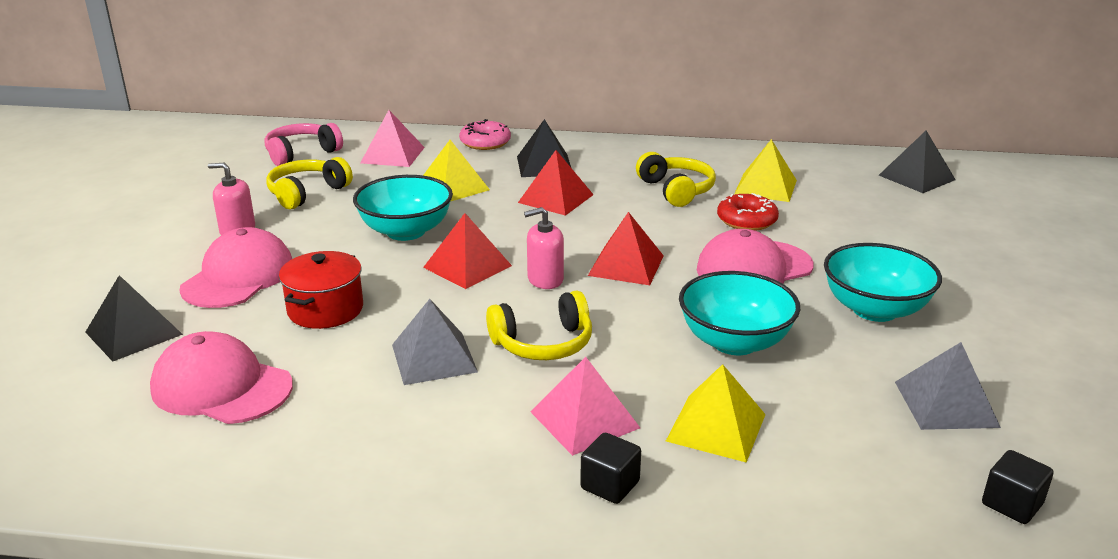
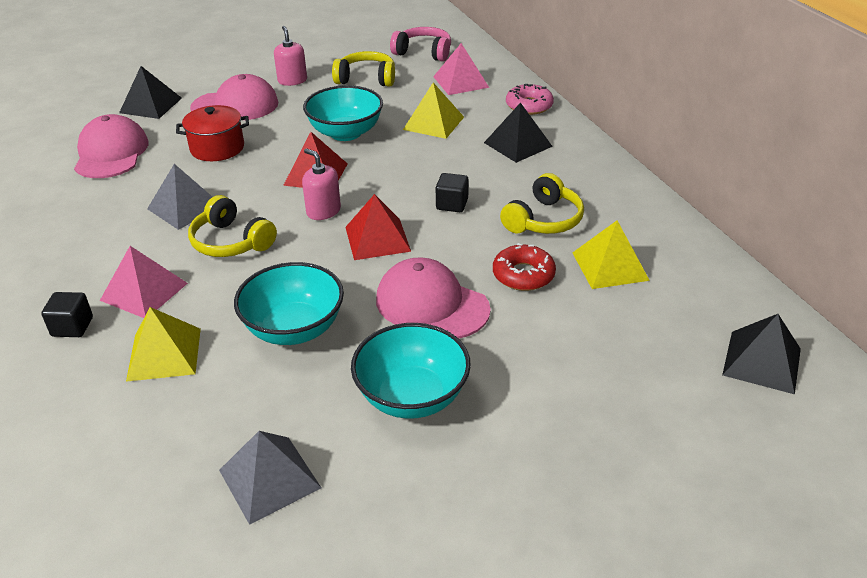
camera: 60 degrees right, 10 degrees up
(556, 198) = (462, 170): red pyramid -> none
(1011, 504) = (130, 550): black cube -> black cube (452, 204)

